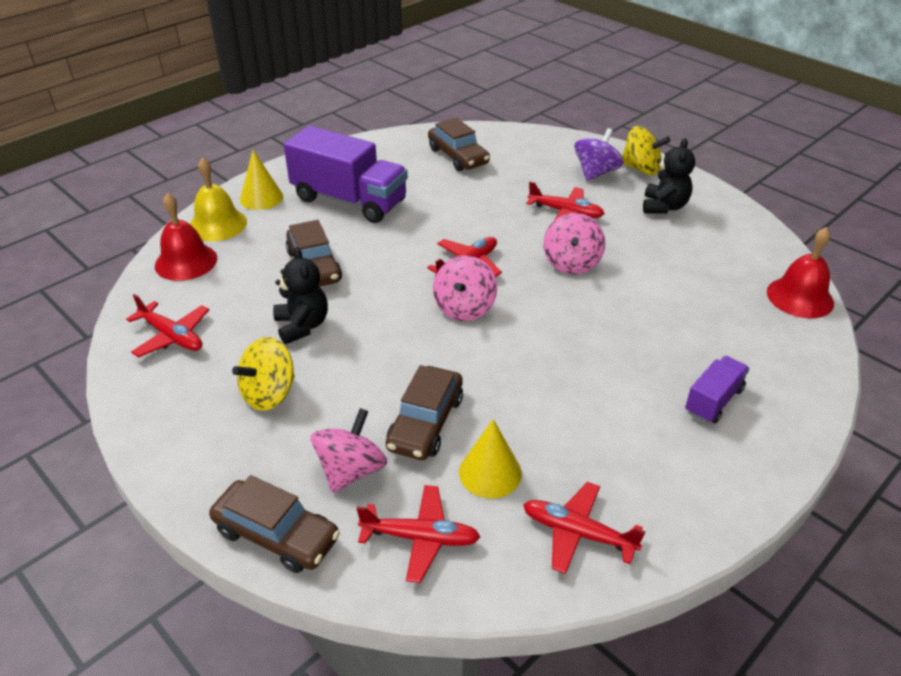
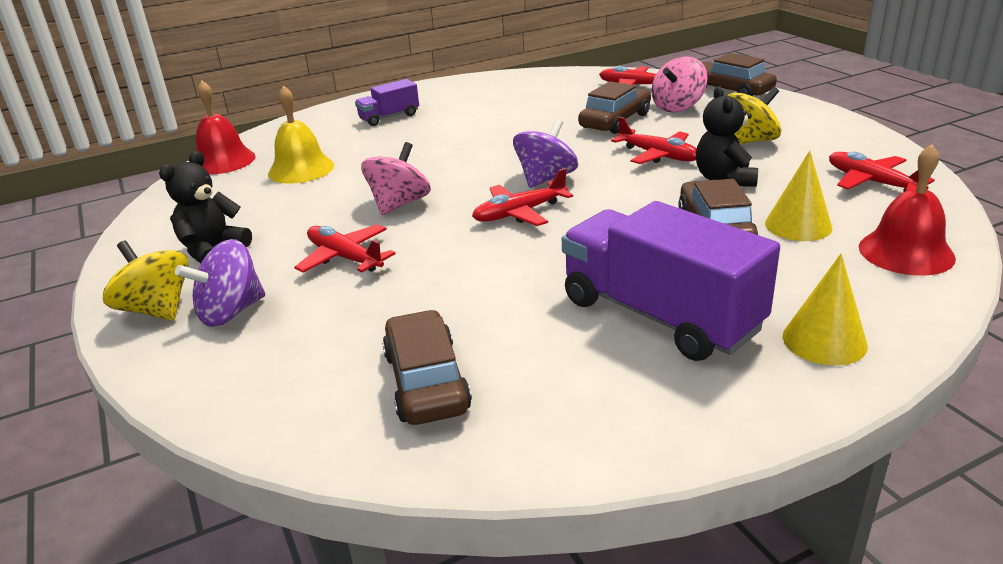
camera: 160 degrees left, 10 degrees down
(217, 224) = (886, 300): yellow bell -> yellow bell (301, 169)
(464, 308) = (546, 178): pink spinning top -> purple spinning top
(490, 472) = (578, 101): yellow cone -> yellow cone (798, 225)
(577, 533) = (537, 83): red plane -> red plane (658, 155)

